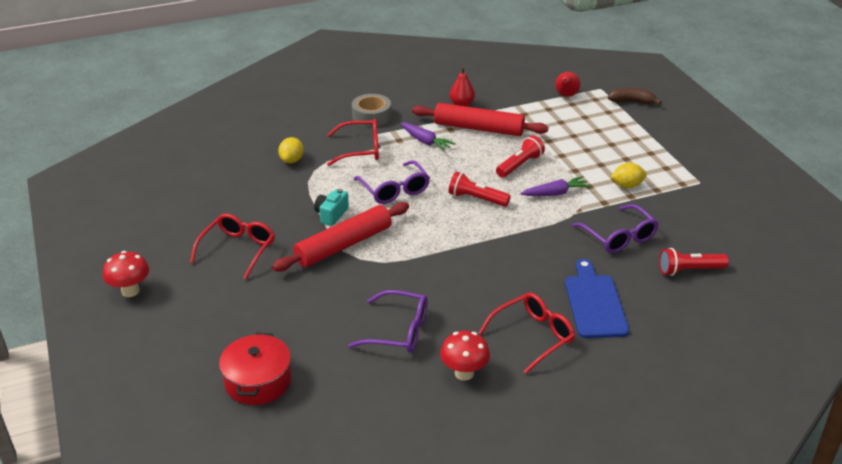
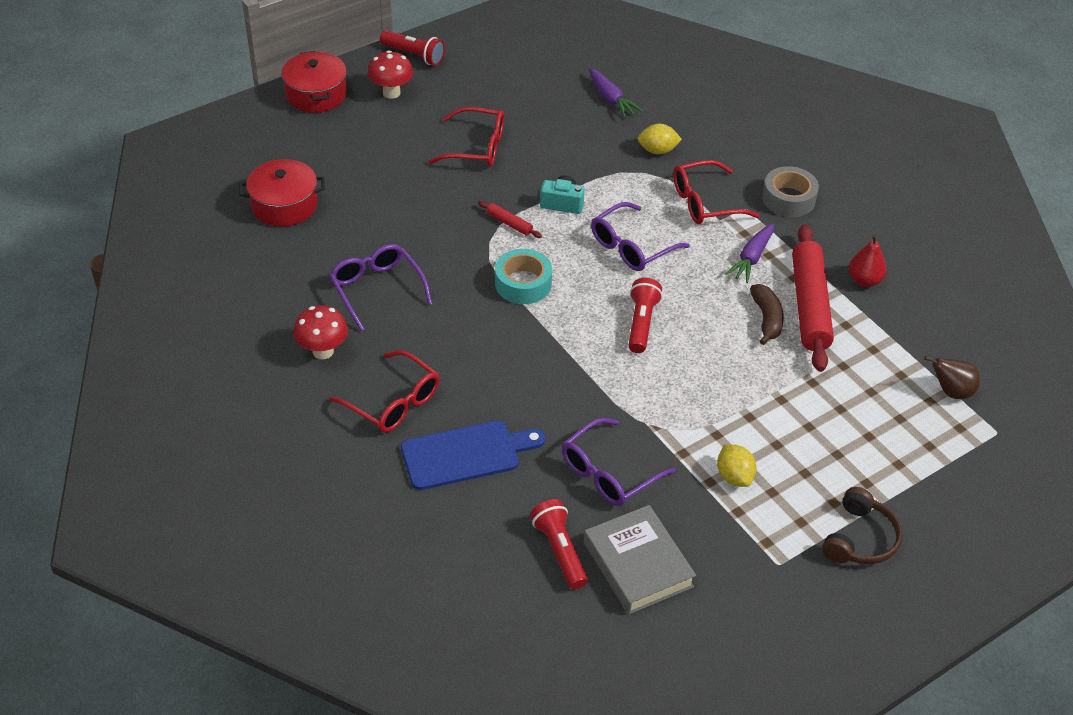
camera: 75 degrees right, 10 degrees up
(99, 342) = (316, 94): none -> red pot
(343, 245) = (509, 223): red rolling pin -> red rolling pin, size x0.42
(360, 149) = (706, 202): red glasses -> red glasses turned 90 degrees clockwise
(397, 331) = (377, 290): purple glasses -> purple glasses turned 150 degrees clockwise
(417, 248) = (523, 283): none -> turquoise tape
(520, 165) = (736, 357): red flashlight -> red flashlight (414, 55)
(555, 193) = (684, 400): purple carrot -> purple carrot (611, 99)
(566, 96) = (951, 392): red pear -> brown pear
(632, 102) = (976, 474): brown banana -> brown banana (766, 319)
(680, 150) = (860, 539): none -> brown headphones
(701, 238) = (637, 564): none -> grey book

